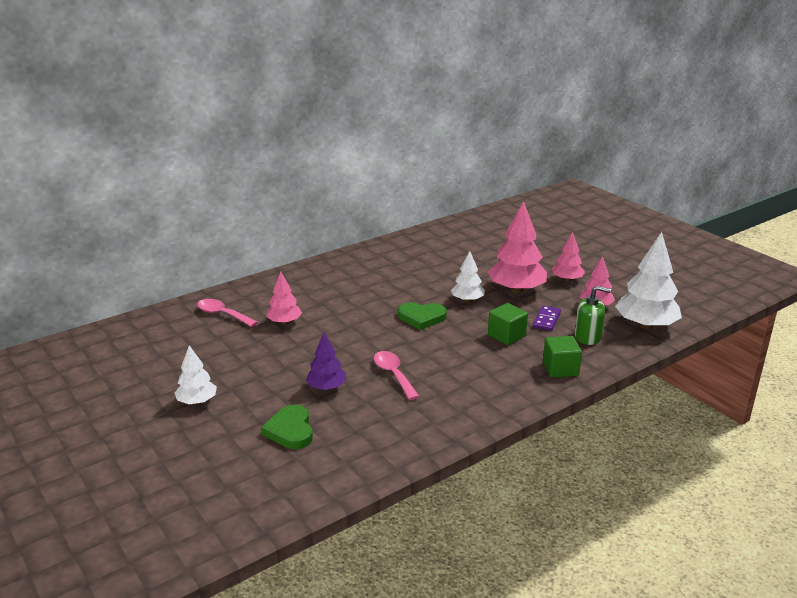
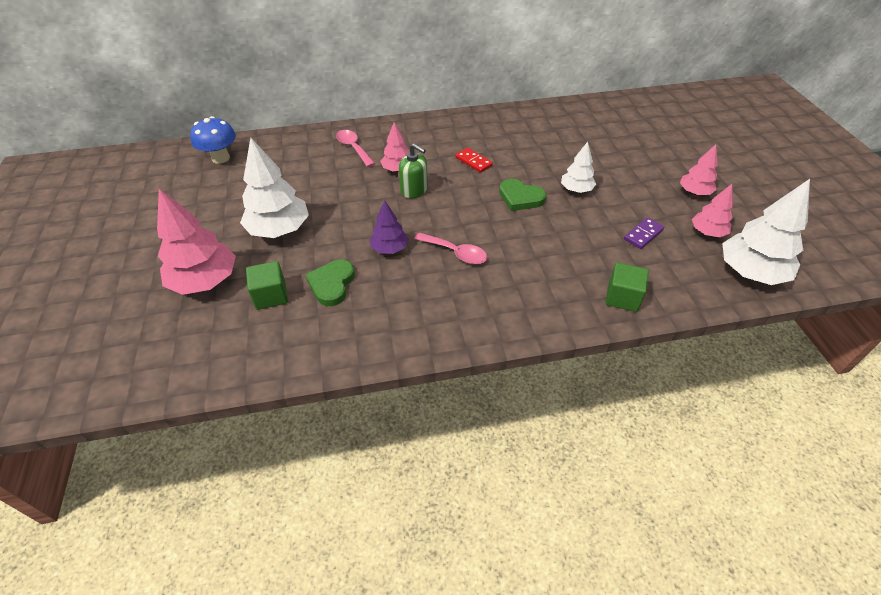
camera: 25 degrees right, 20 degrees up
(73, 356) = (220, 158): none -> blue mushroom
(197, 401) = (279, 230): white tree -> white tree, size x1.77
(356, 299) = (473, 162): none -> red domino
(393, 374) = (456, 253): pink spoon -> pink spoon turned 120 degrees clockwise
(506, 335) = (590, 241): green cube -> green cube (271, 296)
(516, 290) = (633, 191): pink tree -> pink tree (205, 281)
(588, 337) = (675, 268): green soap dispenser -> green soap dispenser (414, 190)

